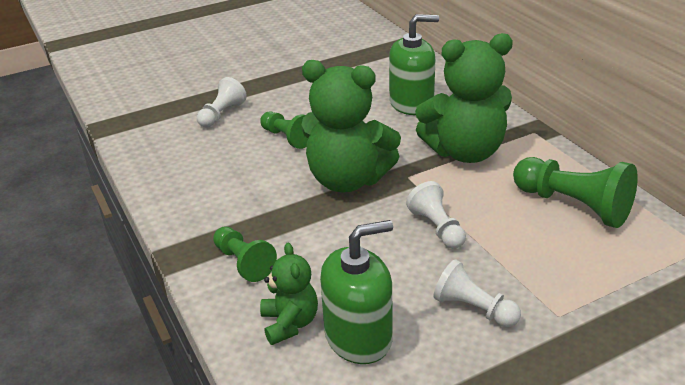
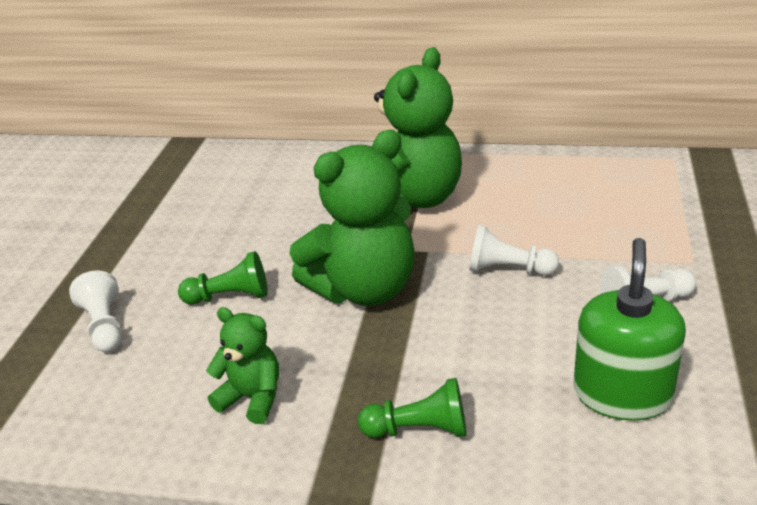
camera: 50 degrees left, 0 degrees up
(290, 323) = (558, 436): green teddy bear -> green teddy bear (252, 398)
(411, 103) = (290, 191): green soap dispenser -> none
(573, 205) = (559, 185): green pawn -> none

